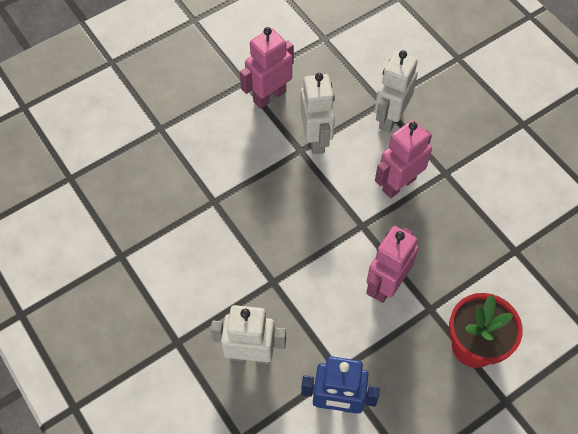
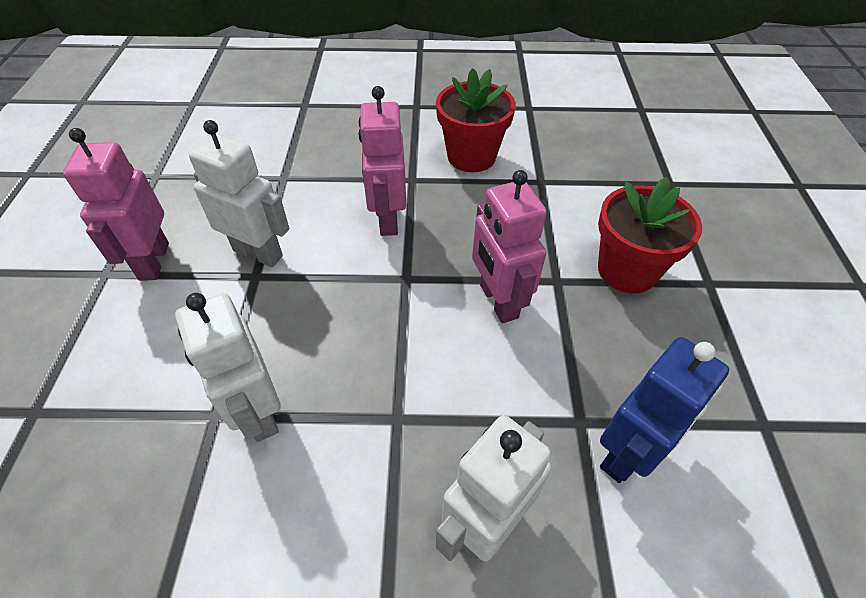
camera: 55 degrees left, 10 degrees down
(390, 118) = (307, 181): white robot -> white robot (258, 412)
(500, 193) = (471, 156): none -> red flower pot

